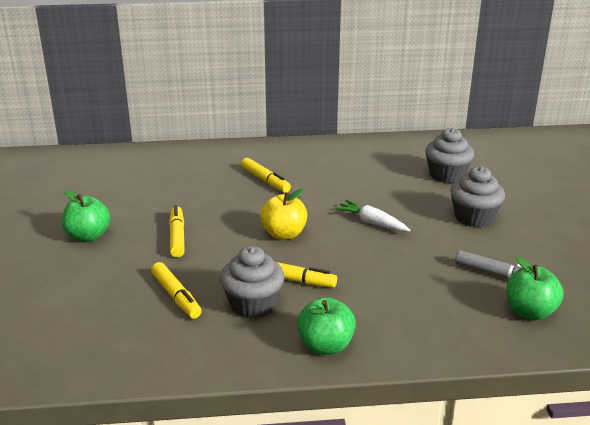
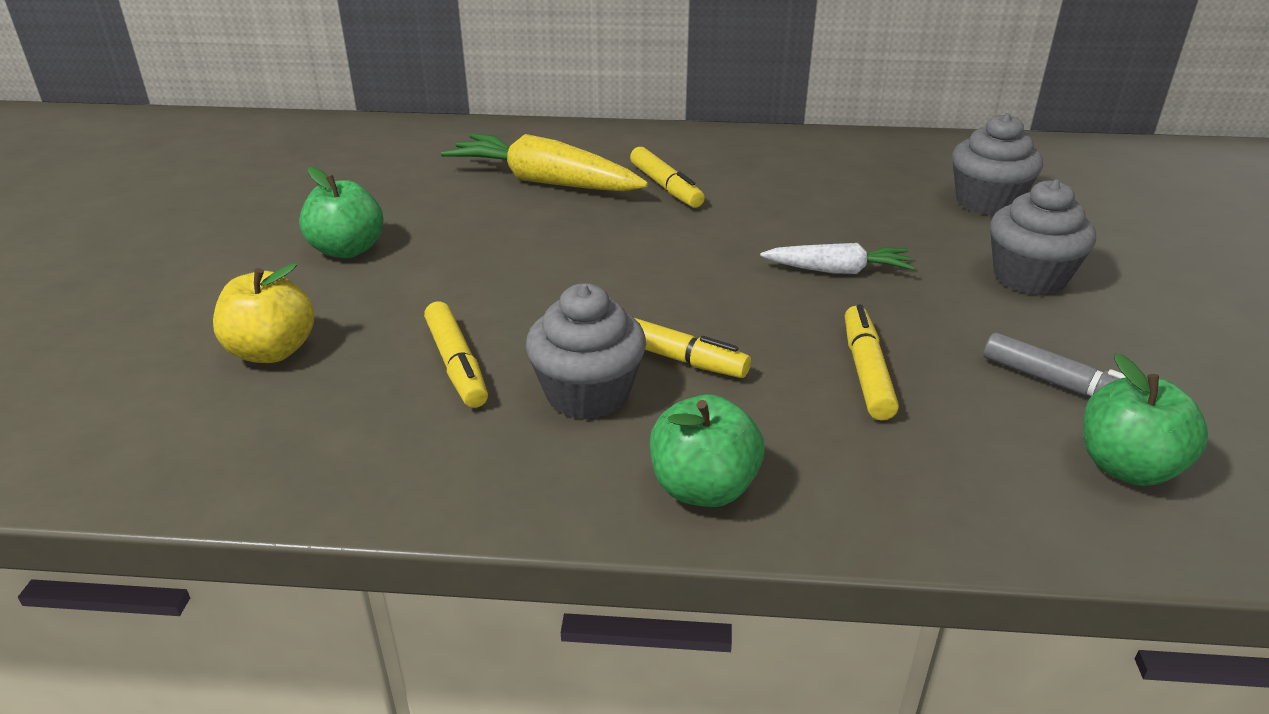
camera: 10 degrees right, 5 degrees up
(177, 237) = (492, 264): yellow marker -> yellow marker (866, 371)
(193, 183) = (545, 182): none -> yellow carrot
(284, 234) = (675, 276): yellow apple -> yellow apple (272, 351)
(372, 223) = (837, 270): white carrot -> white carrot turned 135 degrees clockwise

